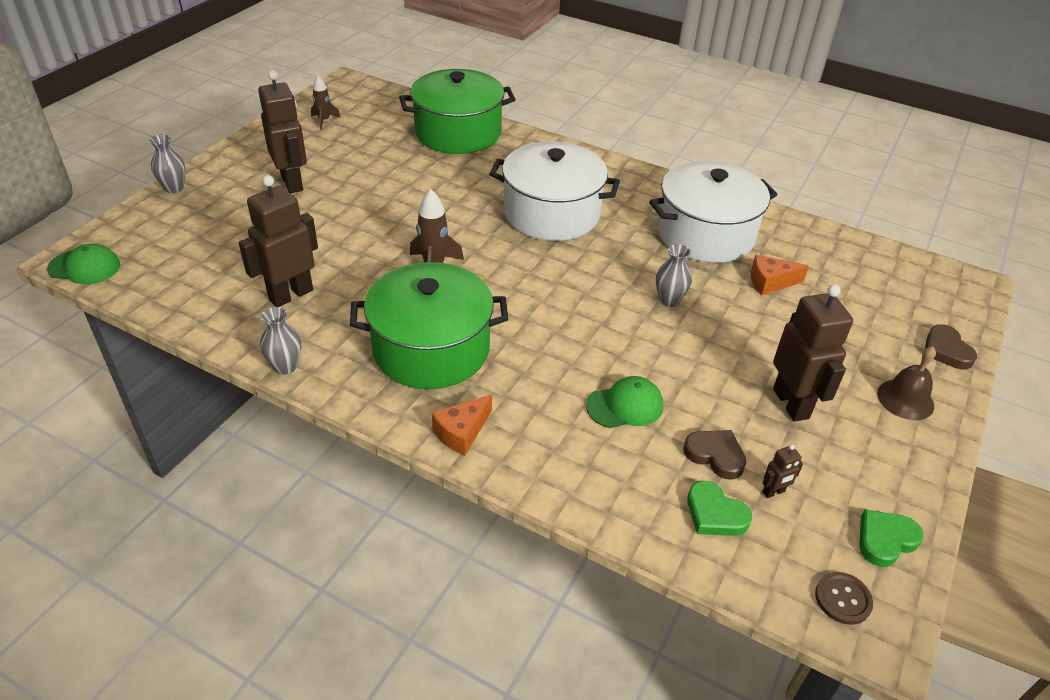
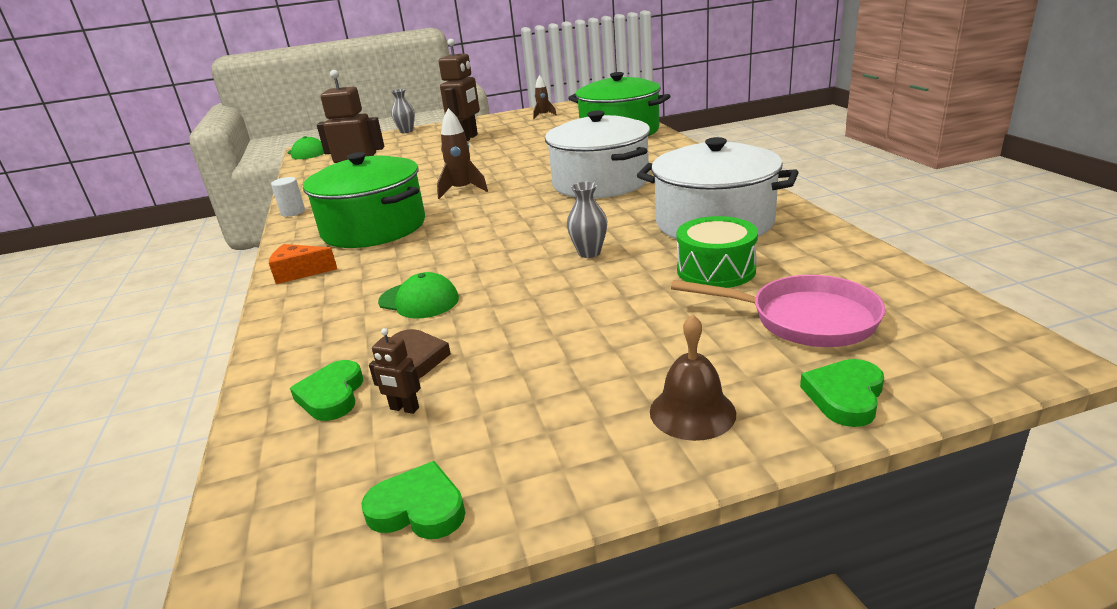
camera: 50 degrees right, 15 degrees down
(285, 366) = (293, 212): grey vase -> white cylinder
(770, 282) = (716, 270): orange cheese -> green drum
(791, 403) = (554, 358): brown robot -> none
(843, 599) = (284, 523): brown button -> none
(866, 304) = (804, 319): none -> pink pan
(946, 350) = (845, 396): brown heart -> green heart

